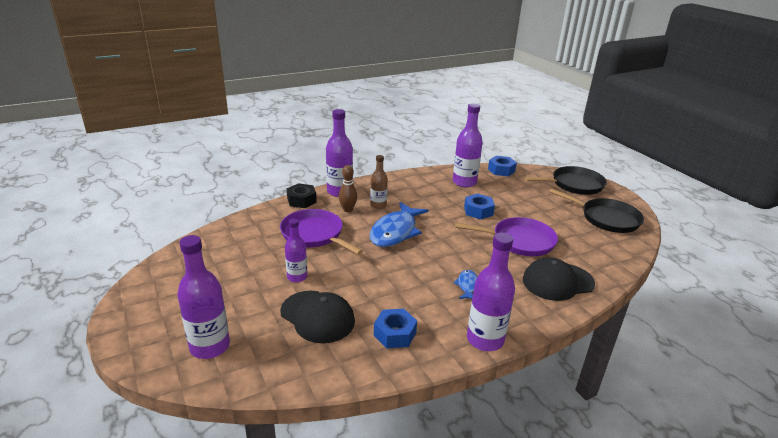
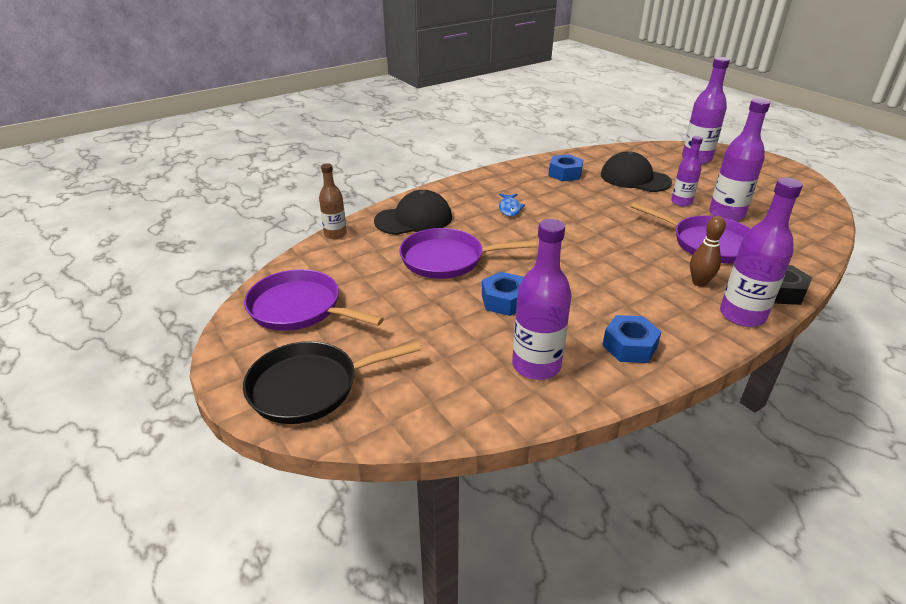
camera: 175 degrees right, 5 degrees up
(378, 205) = (661, 295): brown bottle -> brown bottle (335, 234)
(395, 232) = (612, 256): blue fish -> none
(485, 340) = (491, 175): purple bottle -> purple bottle (726, 214)
(501, 170) = (459, 417): blue nut -> blue nut (629, 346)
(607, 218) = (299, 308): black pan -> purple pan

